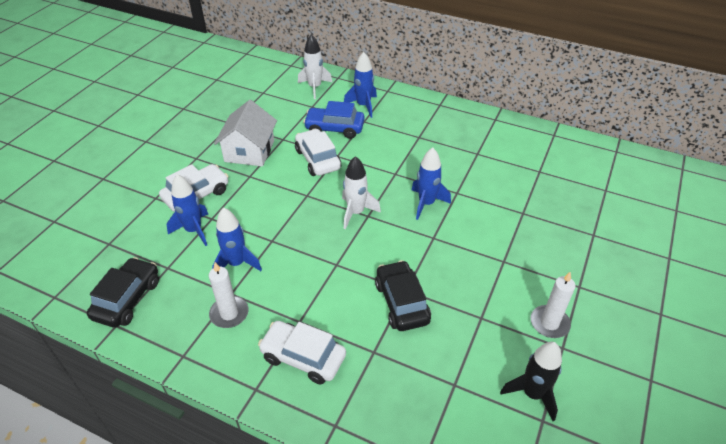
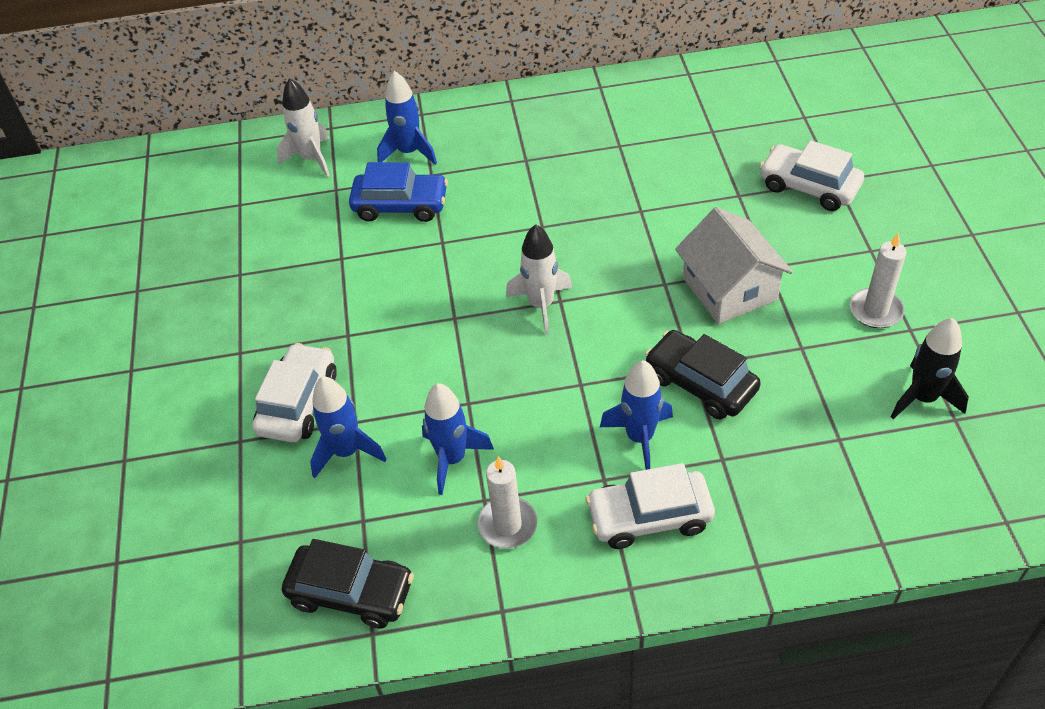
camera: 30 degrees left, 5 degrees up
(127, 299) = (351, 593): black car -> black car turned 120 degrees clockwise
(249, 151) = (310, 300): white house -> white house (729, 289)
(318, 159) = (420, 261): white car -> white car (809, 187)
(334, 128) = (400, 205): blue car -> blue car turned 150 degrees counterclockwise
(426, 204) = (617, 245): blue rocket -> blue rocket (640, 438)

